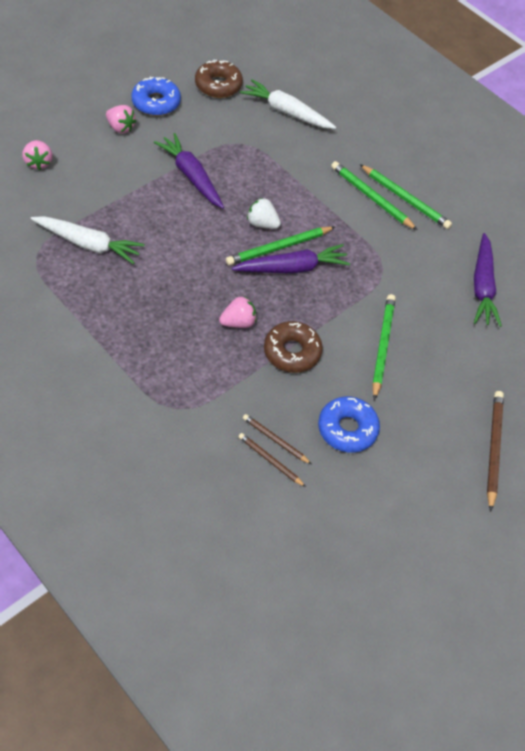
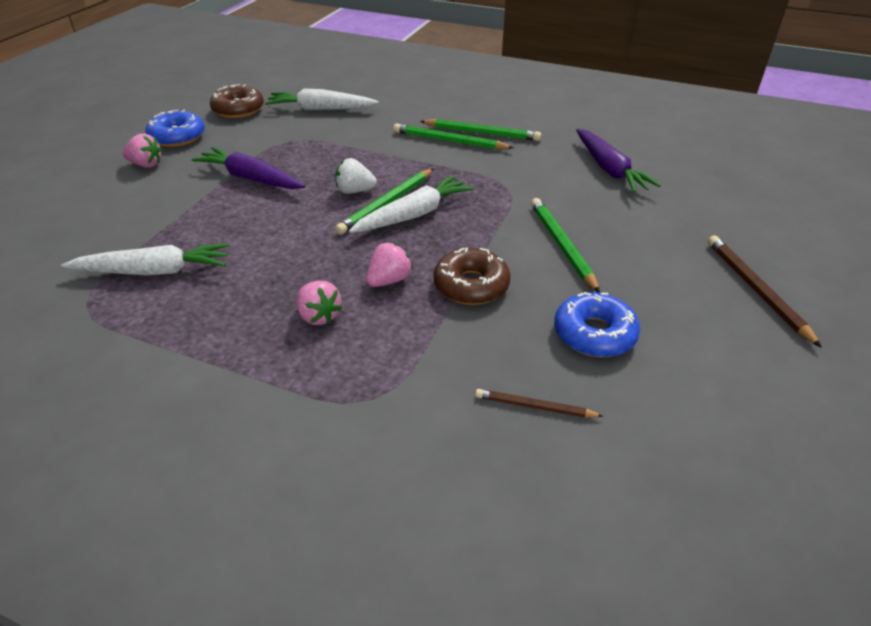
camera: 20 degrees left, 15 degrees down
(39, 162) = (54, 219): pink strawberry -> pink strawberry (319, 316)
(275, 440) = (522, 381): brown pencil -> none
(292, 268) = (414, 215): purple carrot -> white carrot

